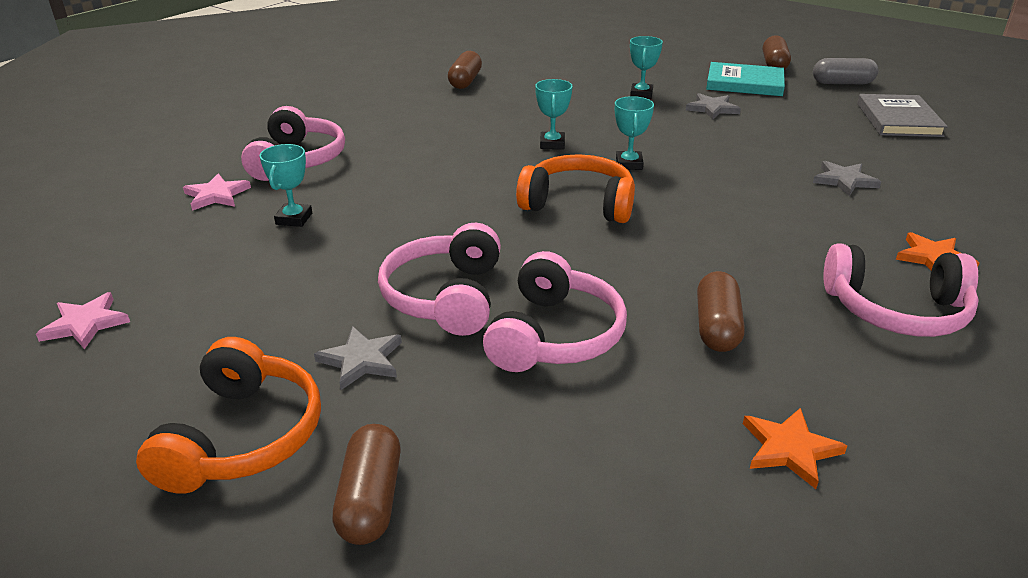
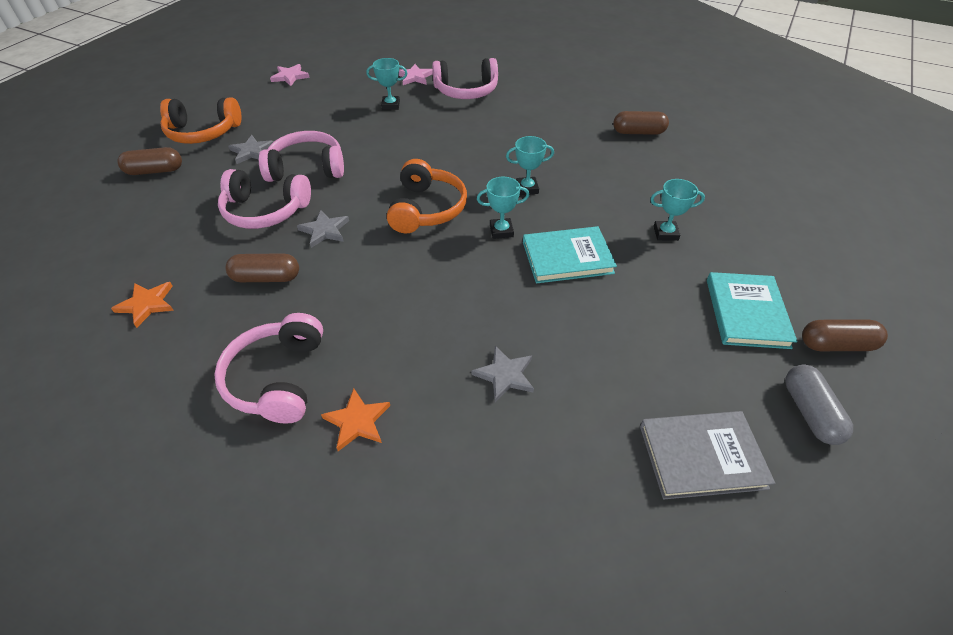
camera: 80 degrees right, 15 degrees up
(675, 137) = (567, 257): none -> turquoise book
(712, 109) = (652, 283): grey star -> grey star (324, 230)

